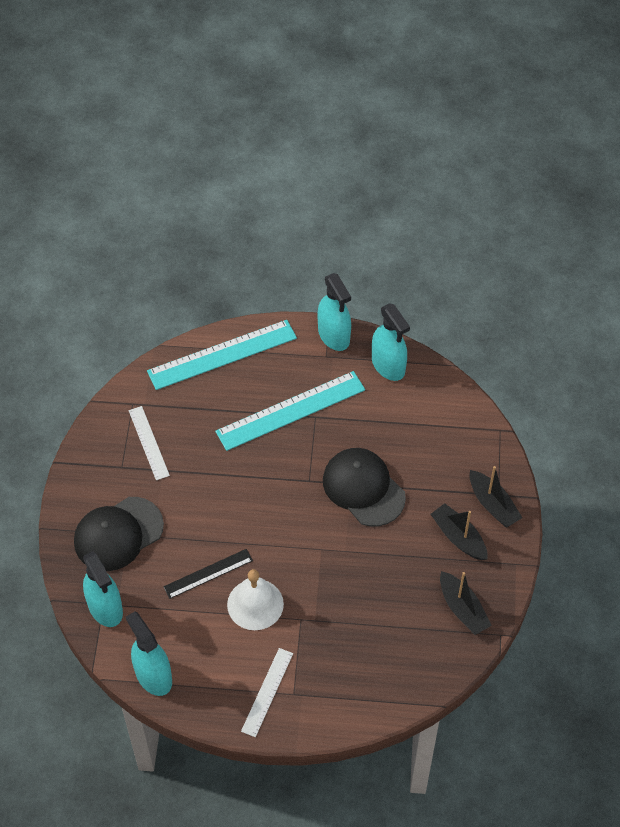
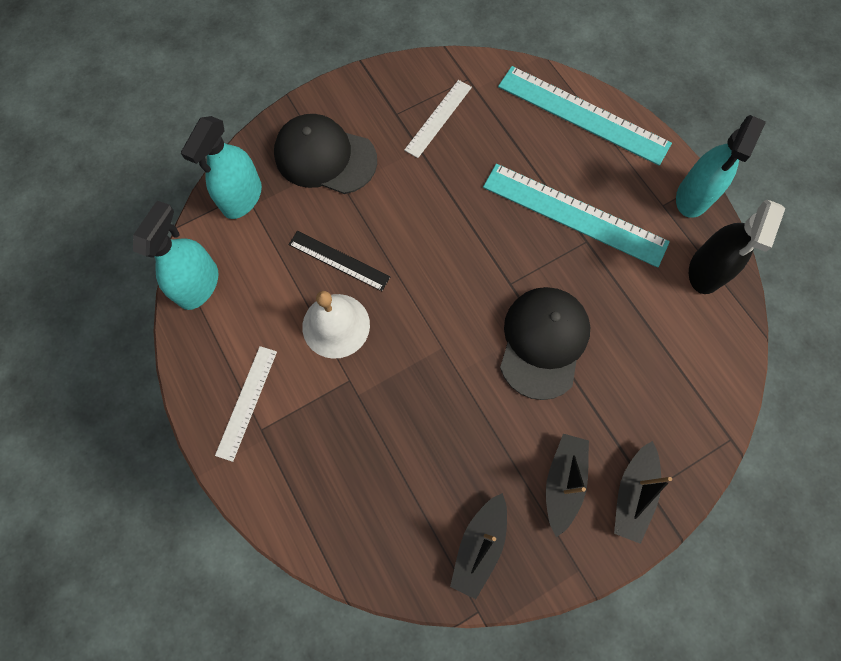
camera: 55 degrees right, 15 degrees up
(267, 692) = (247, 402): white ruler -> white ruler turned 60 degrees counterclockwise
(388, 365) = (706, 270): turquoise spray bottle -> black spray bottle

